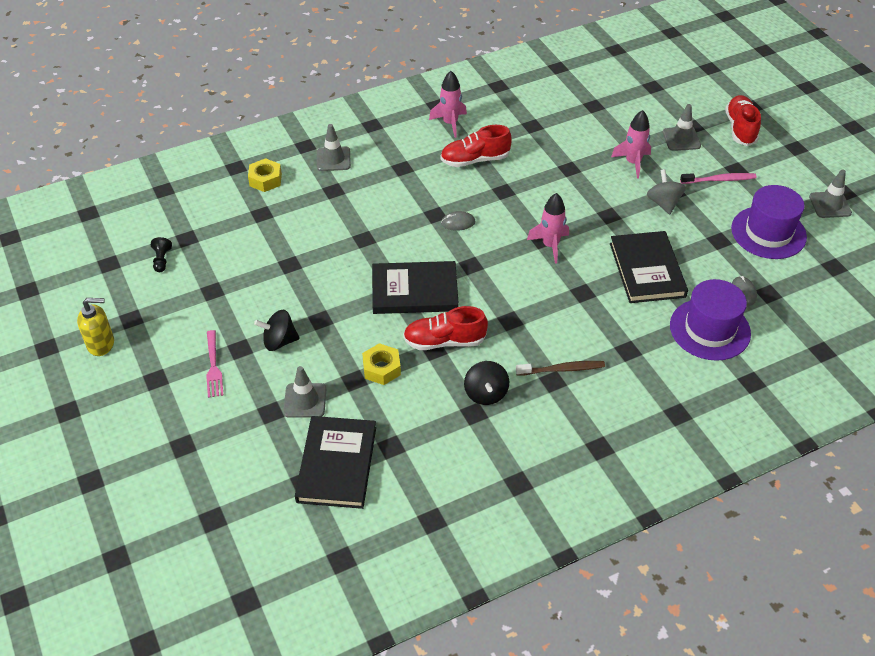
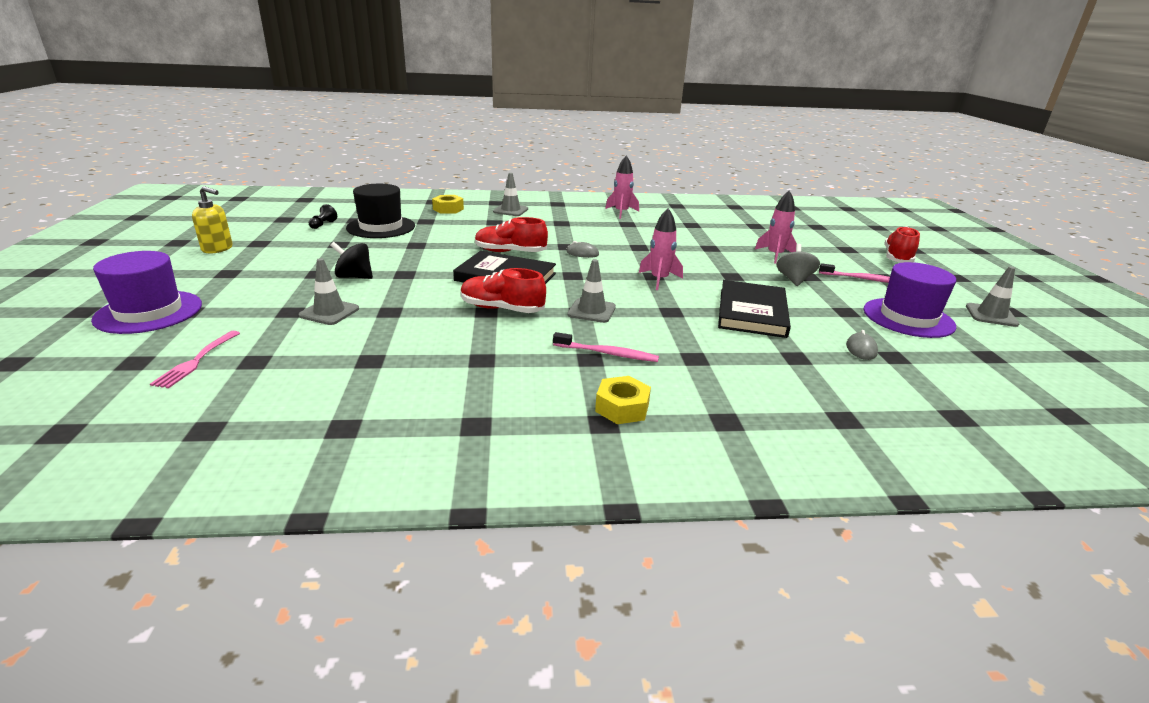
camera: 20 degrees right, 20 degrees down
(213, 366) = (282, 277): pink fork -> pink fork (197, 360)
(226, 243) = (381, 227): none -> black hat
(337, 464) = (301, 358): black book -> none
(381, 368) = (423, 311): yellow nut -> yellow nut (622, 407)
(475, 160) = (627, 230): red shoe -> red shoe (510, 252)
(486, 393) = (508, 349): black spinning top -> none
(562, 369) = (607, 353): brown toothbrush -> pink toothbrush
(681, 139) = (831, 253): grey traffic cone -> grey traffic cone (591, 311)
(710, 329) = (805, 365): purple hat -> purple hat (149, 312)

